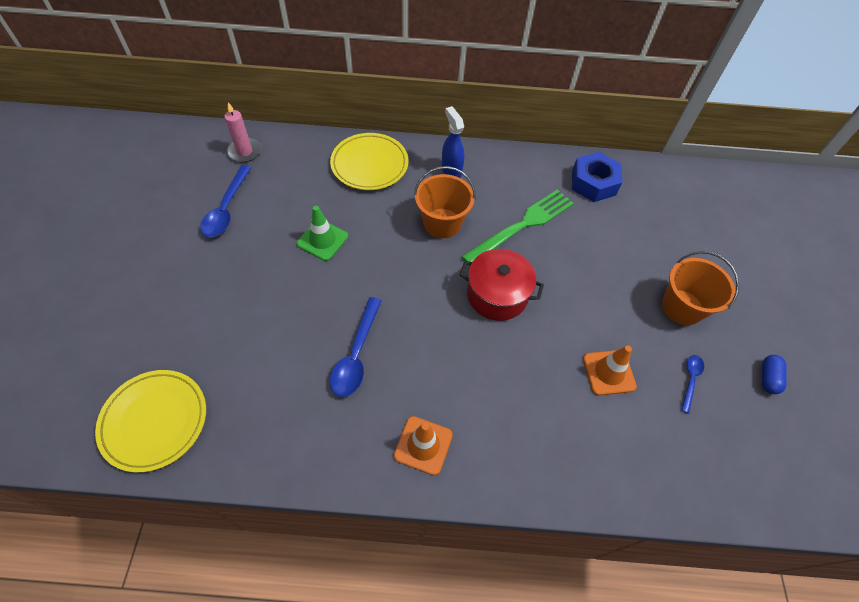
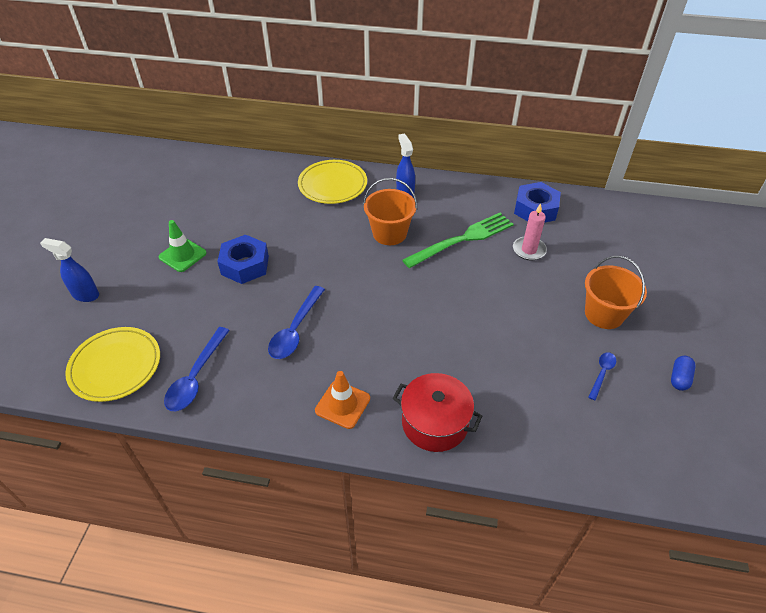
camera: 10 degrees right, 10 degrees down
(102, 329) = (85, 295): none -> blue spray bottle
(226, 209) = (203, 212): blue spoon -> blue spoon (196, 377)
(245, 152) = (226, 170): pink candle -> pink candle (529, 250)
(286, 275) = (245, 265): none -> blue nut
(322, 240) = (281, 240): green traffic cone -> green traffic cone (182, 255)
(497, 295) = (430, 292): red pot -> red pot (435, 423)
(609, 372) = (524, 361): orange traffic cone -> none

